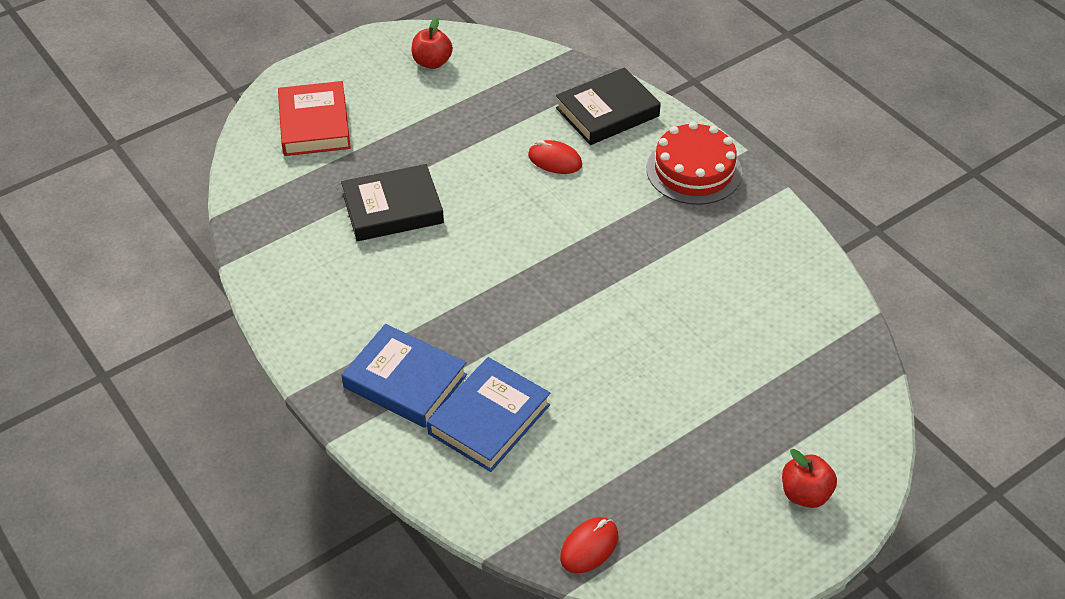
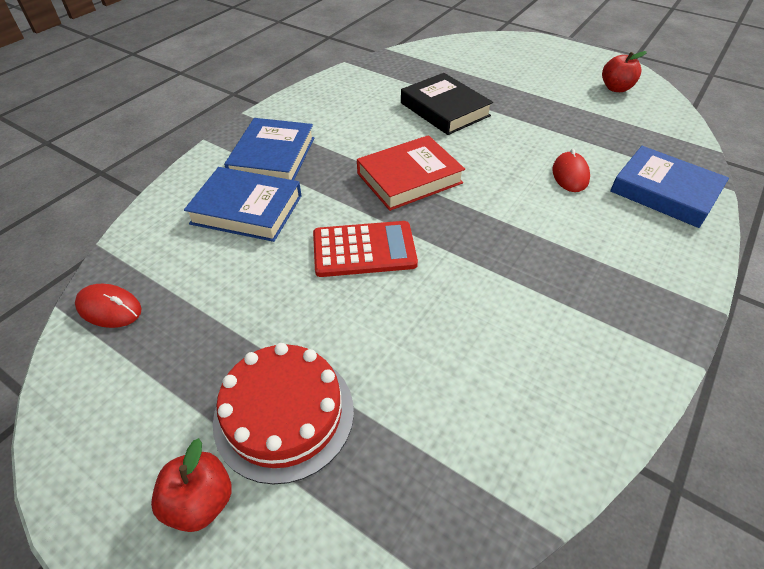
camera: 70 degrees right, 0 degrees up
(314, 124) = (500, 59): red book -> red book (409, 178)
(591, 339) = (364, 249): none -> red calculator
(607, 112) = (664, 192): black book -> blue book
(694, 170) = (647, 273): red cake -> red cake (284, 414)

